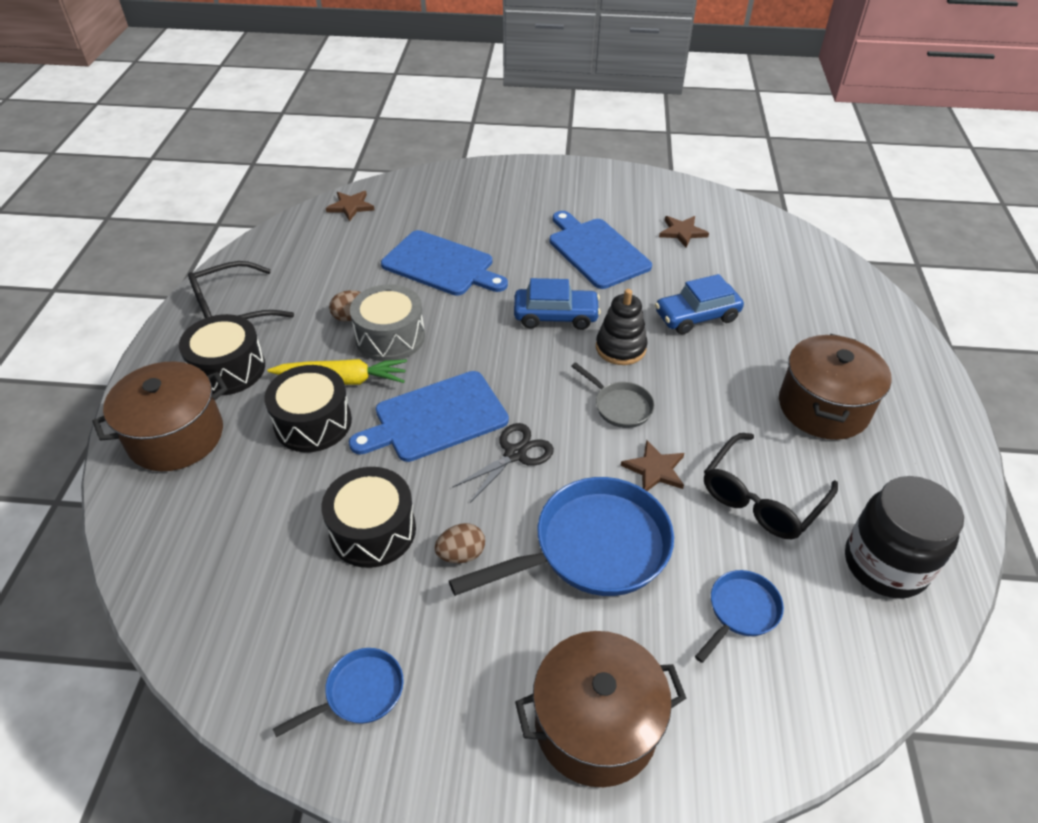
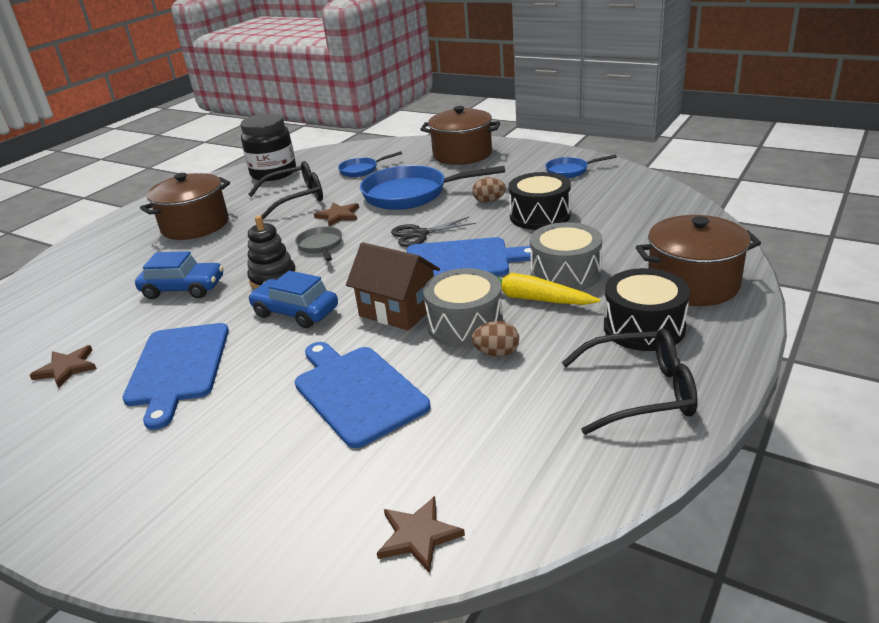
camera: 150 degrees left, 15 degrees down
(313, 422) = (565, 273): black drum -> grey drum
(461, 339) = (398, 310): none -> brown house

